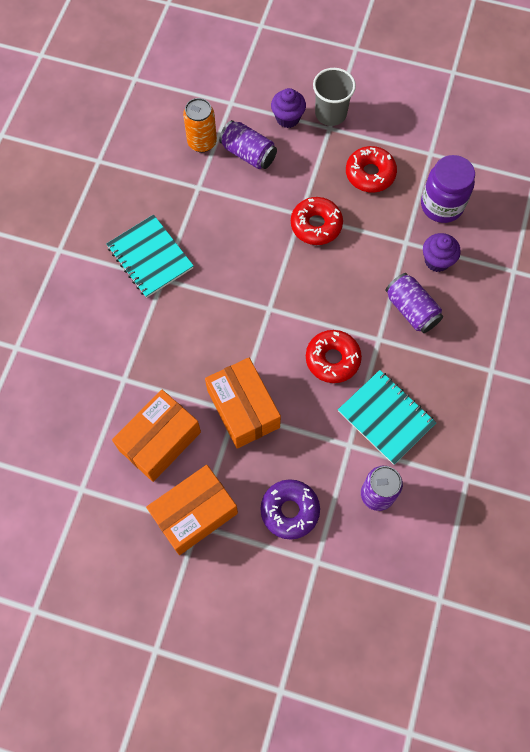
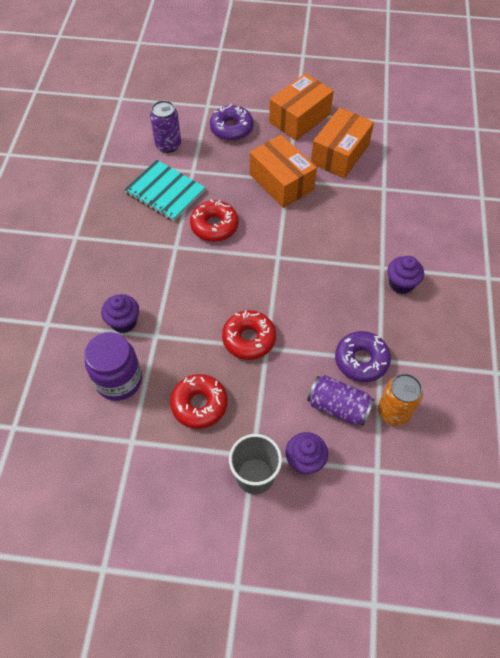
camera: 170 degrees right, 10 degrees down
(150, 257) = (401, 284): turquoise notebook -> purple cupcake
(215, 189) = (361, 360): none -> purple donut
(411, 310) = (147, 274): purple can -> none

